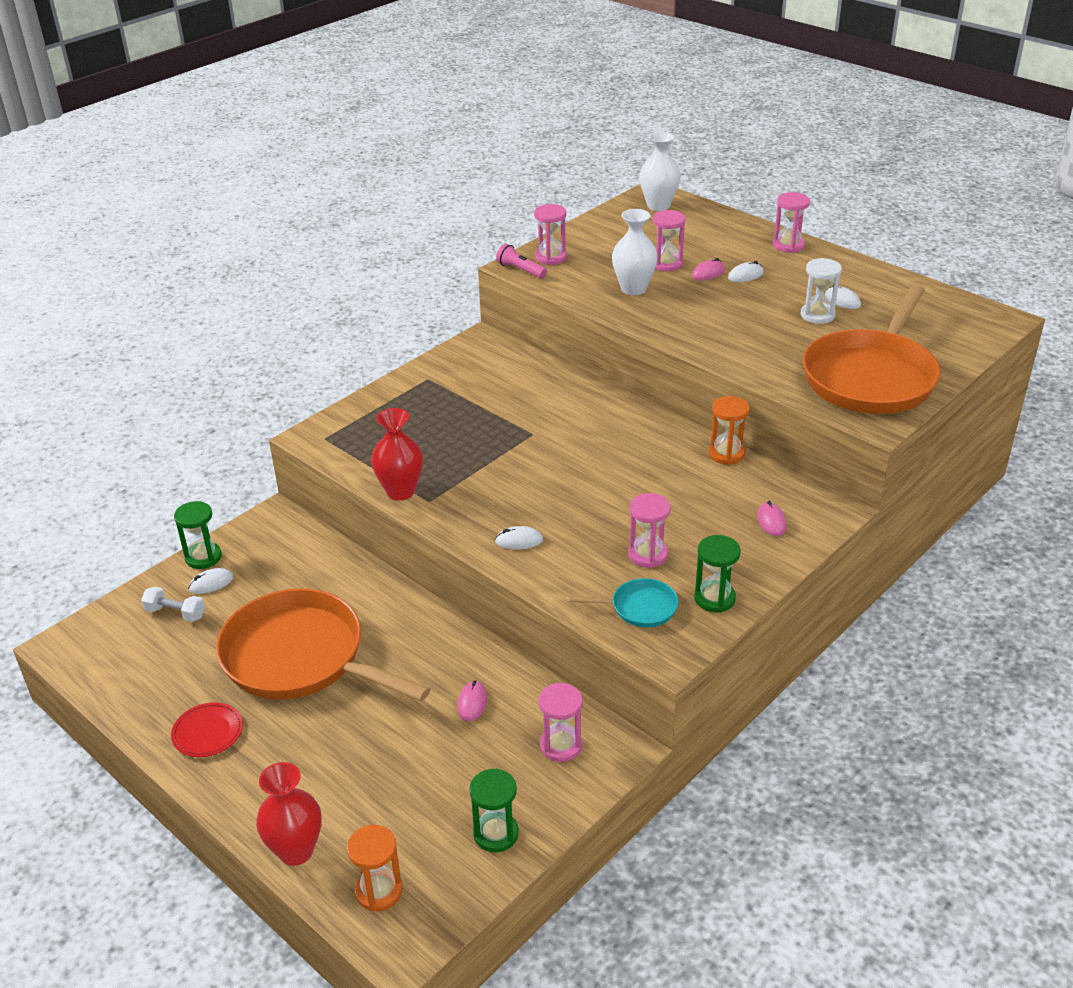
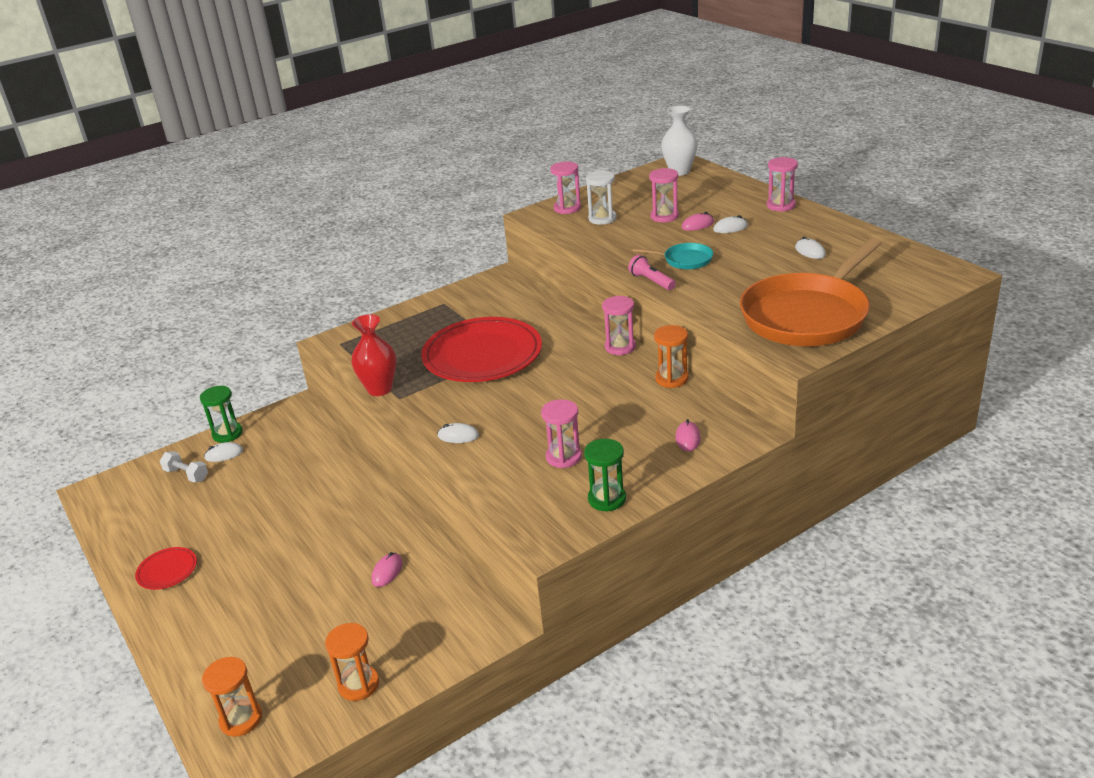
camera: 15 degrees right, 5 degrees down
(296, 851) = (190, 675): red vase -> none
(300, 657) = (265, 519): orange pan -> none
(496, 834) = (358, 685): green hourglass -> orange hourglass
(503, 440) = (482, 355): none -> red plate
(520, 270) = (537, 217): pink flashlight -> pink flashlight (651, 281)
(561, 745) = (446, 617): pink hourglass -> pink hourglass (620, 347)
(633, 289) = (626, 235): white vase -> none
(640, 608) = (536, 500): turquoise pan -> turquoise pan (685, 260)
(817, 315) = (781, 262): white hourglass -> white hourglass (602, 218)

